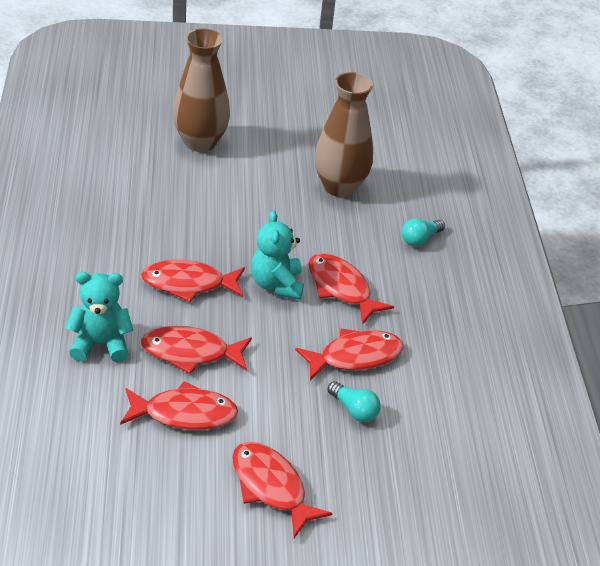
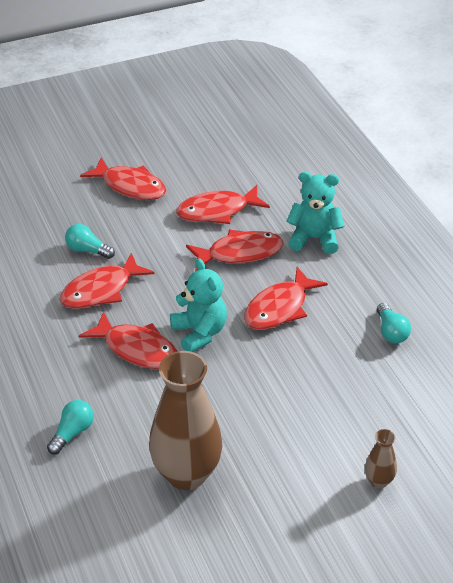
camera: 165 degrees right, 0 degrees up
(101, 344) = (314, 239): turquoise teddy bear -> turquoise teddy bear turned 150 degrees counterclockwise
(103, 233) = (391, 332): none -> turquoise light bulb
(188, 284) = (279, 308): red fish -> red fish turned 150 degrees clockwise
(200, 142) = (379, 481): brown vase -> brown vase, size x0.44

